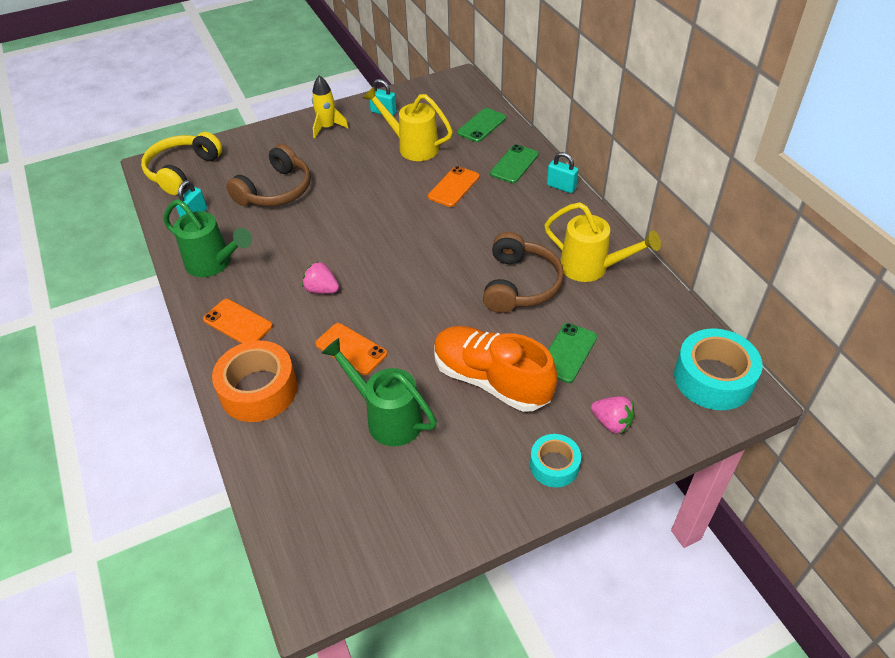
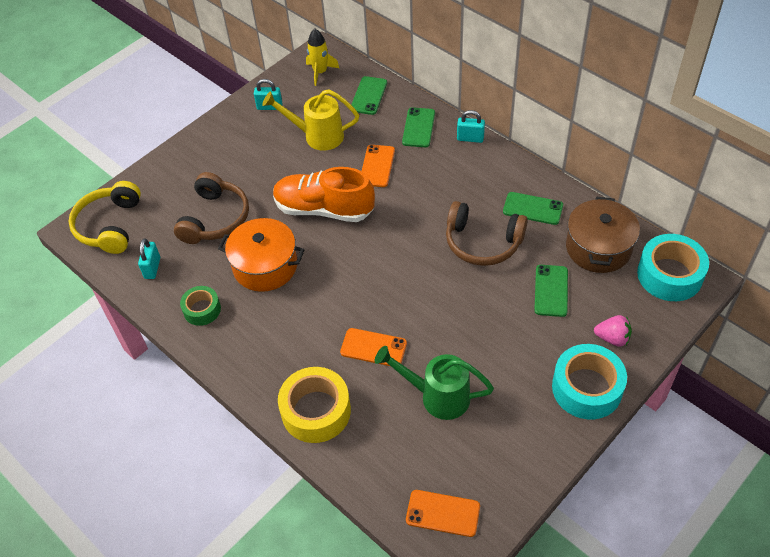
camera: 20 degrees left, 5 degrees up
(214, 264) = (202, 309): green watering can -> green tape
(237, 323) = (259, 358): orange phone -> orange phone (443, 513)
(258, 390) = (316, 411): orange tape -> yellow tape
(294, 243) = (265, 266): none -> orange pot
(322, 289) = (316, 302): pink strawberry -> none
(327, 127) = (225, 138): yellow rocket -> yellow rocket (320, 72)
(491, 380) = (503, 335): orange shoe -> orange shoe (324, 209)
(520, 284) = (482, 242): brown headphones -> brown headphones turned 120 degrees clockwise
(554, 465) = (587, 388): turquoise tape -> turquoise tape, size x1.71
(591, 268) = (532, 208): yellow watering can -> green phone
(644, 326) = (598, 248): none -> brown pot

